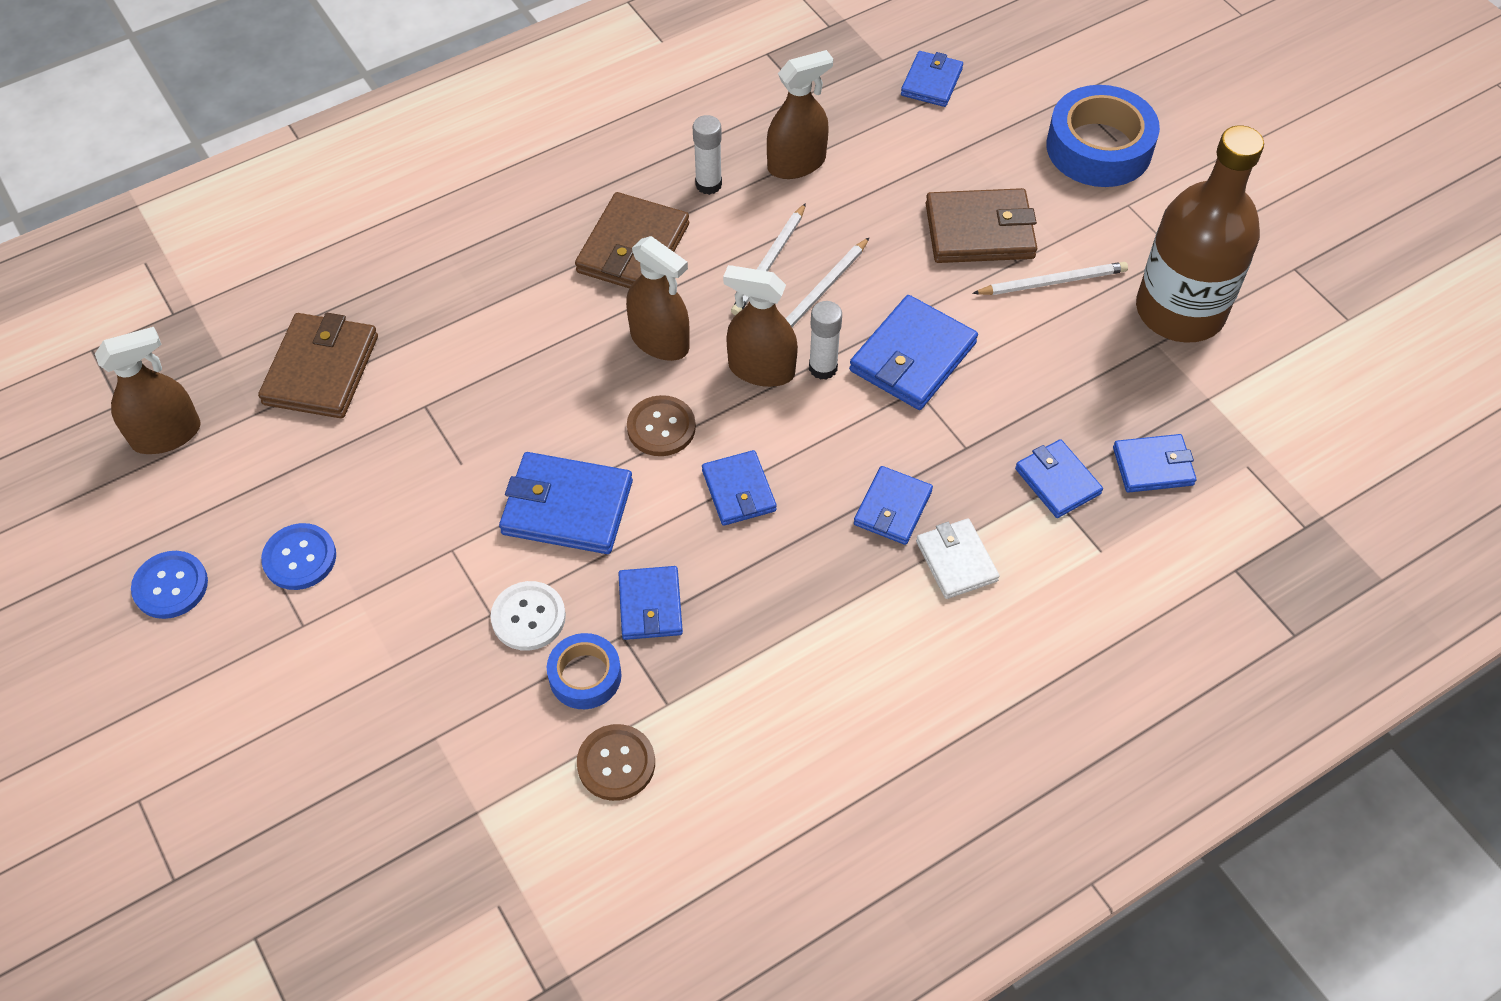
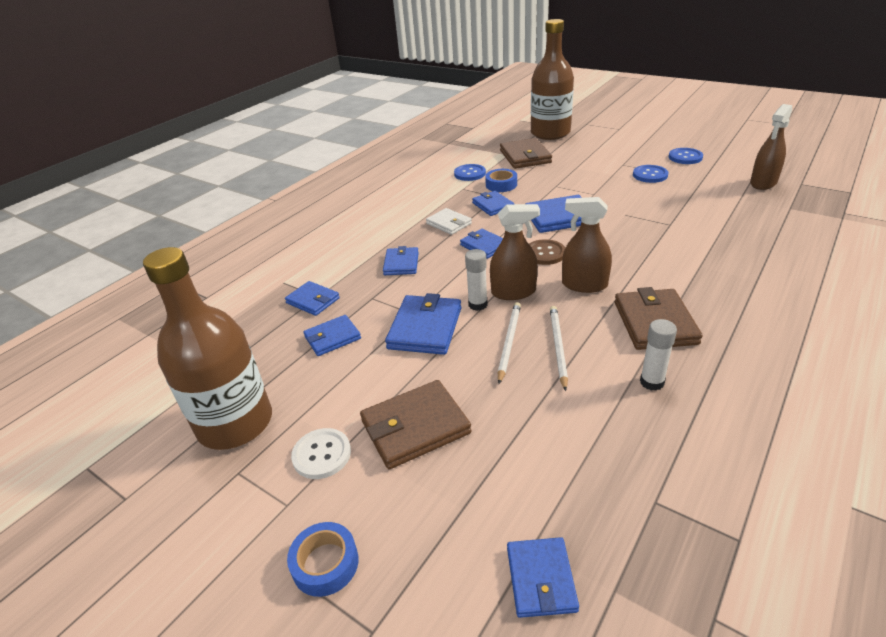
camera: 160 degrees right, 20 degrees down
(298, 876) = (550, 133): none -> brown bottle
(321, 370) = (738, 219): brown wallet -> brown wallet (525, 156)
(528, 617) = (539, 189): white button -> white button (322, 454)
(616, 763) = (469, 173): brown button -> blue button
(796, 164) = (601, 426): brown spray bottle -> none
(956, 561) = (359, 257): white wallet -> white wallet (449, 223)
(1053, 282) = (342, 408): white pencil -> none
(1099, 148) = (325, 563): blue tape -> blue tape, size x0.55
(1153, 466) = (255, 325): blue wallet -> blue wallet (332, 338)

